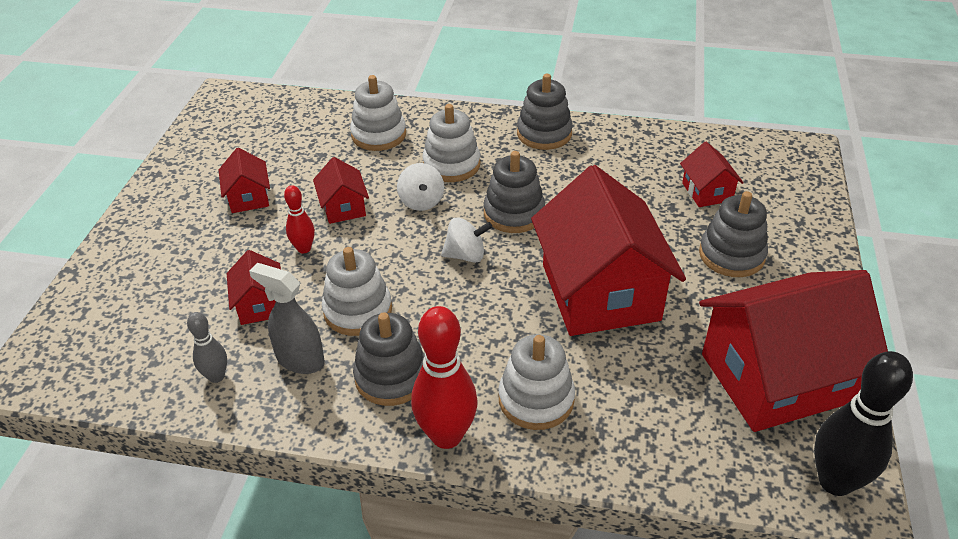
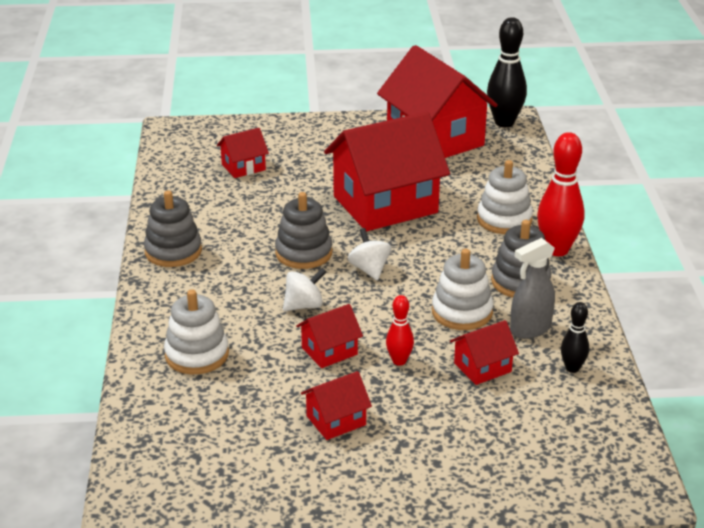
camera: 105 degrees left, 10 degrees down
(216, 376) = (572, 368): grey bowling pin -> black bowling pin
(300, 360) = (530, 329): grey spray bottle -> grey spray bottle turned 45 degrees clockwise
(451, 165) = (240, 298): white stacking toy -> none
(731, 255) = (320, 155): grey stacking toy -> none

